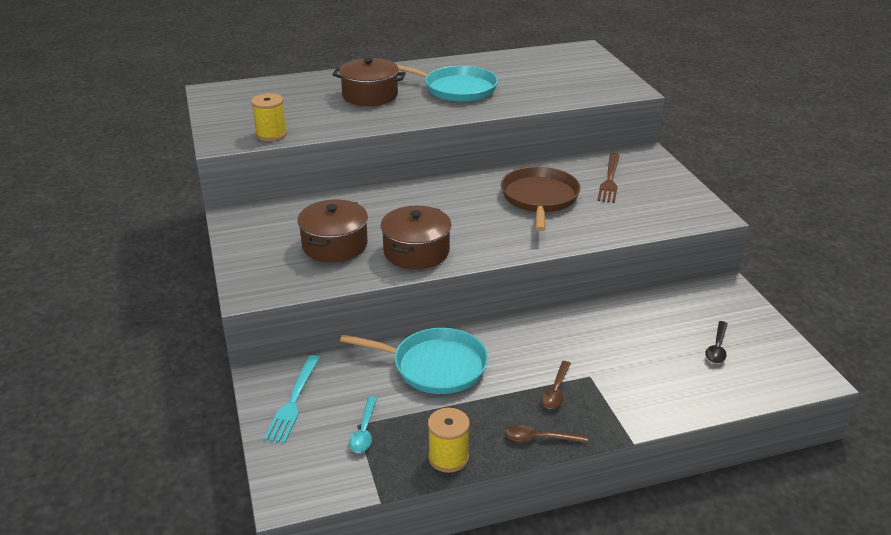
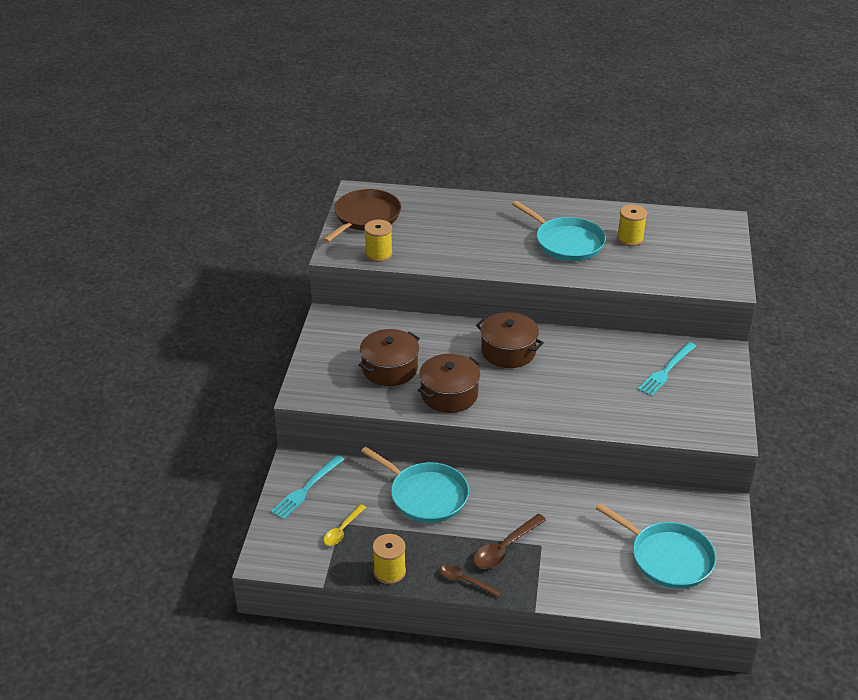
camera: 25 degrees right, 5 degrees up
(364, 431) = (342, 530): turquoise spoon -> yellow spoon
(370, 95) = (485, 231): brown pot -> brown pot (508, 351)
(512, 75) = (630, 239): none -> yellow spool
(539, 198) = (588, 372): brown pan -> brown pan (365, 217)
(556, 391) = (505, 548): brown spoon -> brown spoon, size x1.50
(609, 180) = (666, 370): brown fork -> turquoise fork
(717, 348) = (667, 557): black spoon -> turquoise pan

